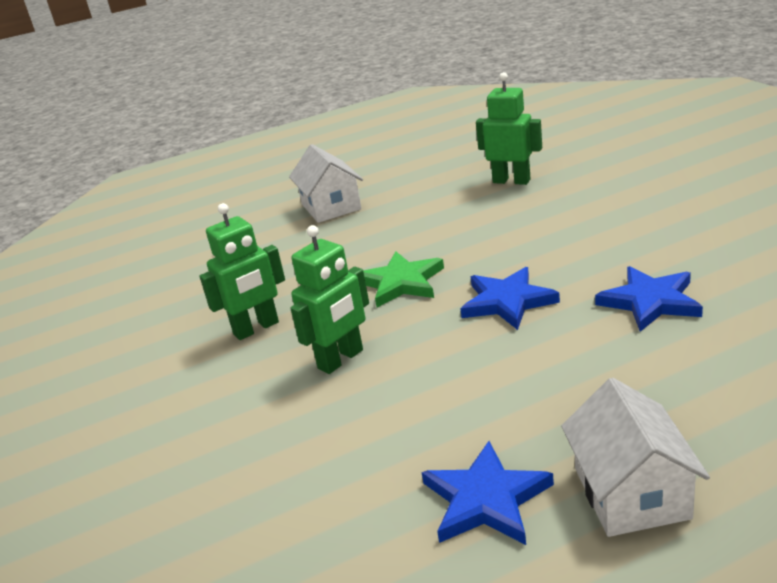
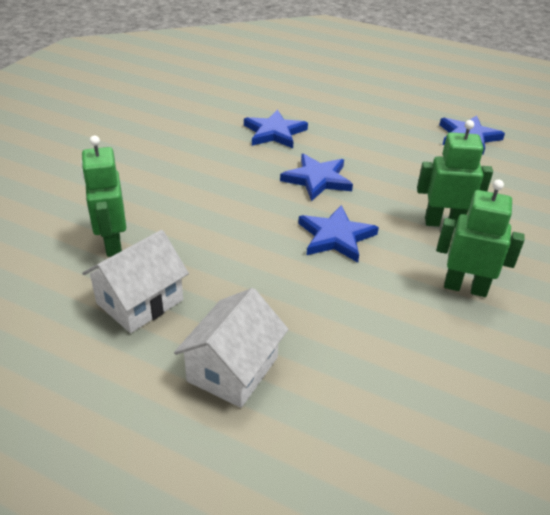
camera: 135 degrees left, 10 degrees up
(401, 282) = (336, 237): green star -> blue star
(631, 493) = (420, 109): white house -> white house (140, 301)

